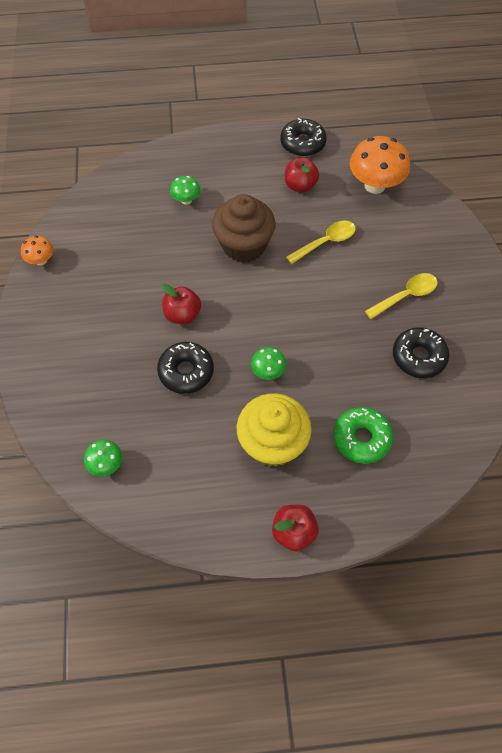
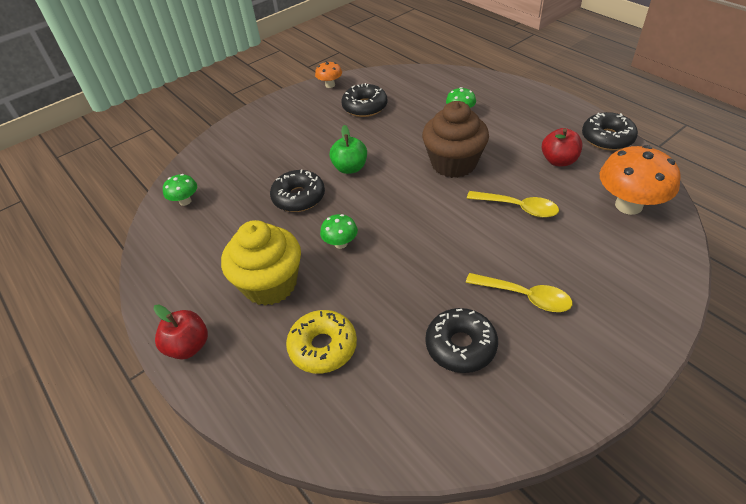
camera: 60 degrees right, 15 degrees down
(107, 255) = (365, 107): none -> black donut
(183, 315) = (350, 168): red apple -> green apple
(361, 438) = (323, 347): green donut -> yellow donut

